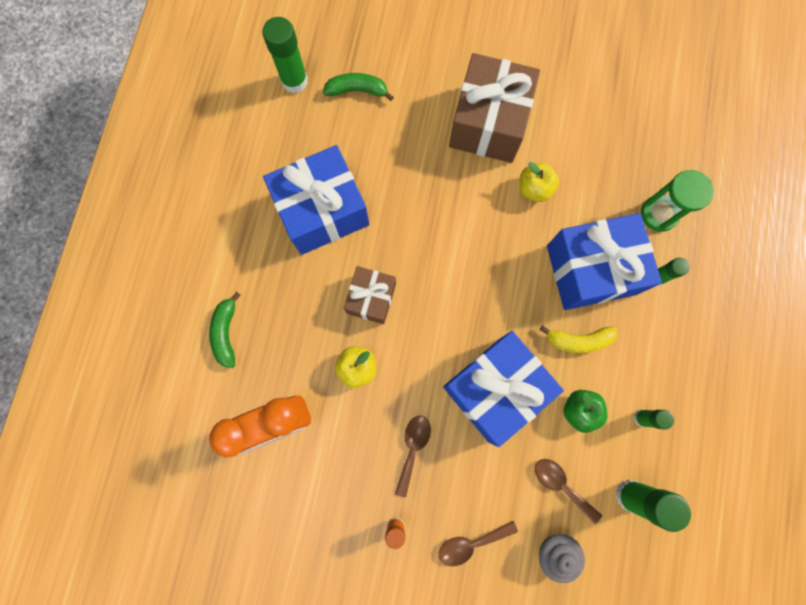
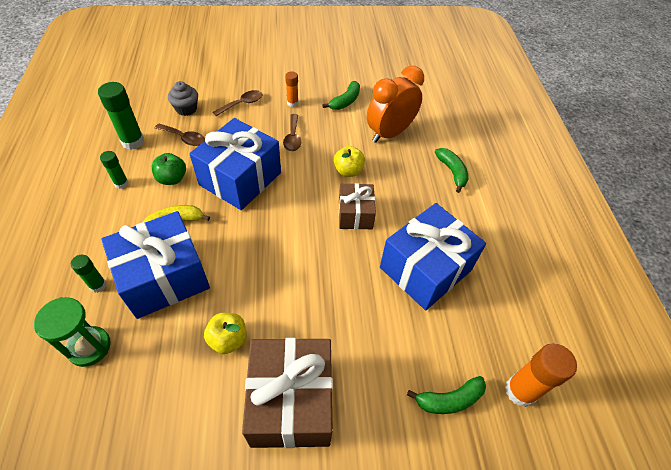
camera: 160 degrees right, 25 degrees down
(294, 81) = (520, 391): green glue stick -> orange glue stick
(315, 510) = (345, 101): none -> green banana

